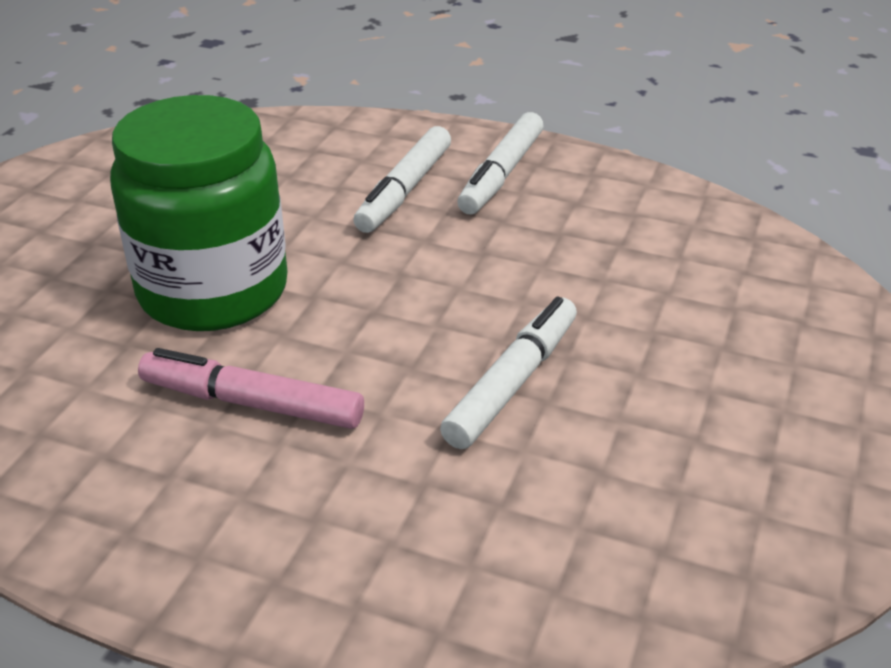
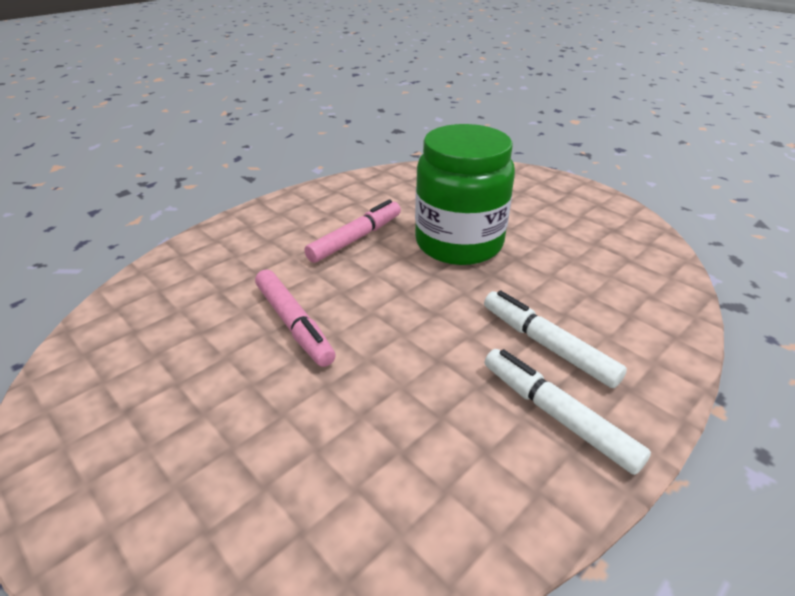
camera: 115 degrees right, 0 degrees up
(511, 383) = (294, 323): white marker -> pink marker

